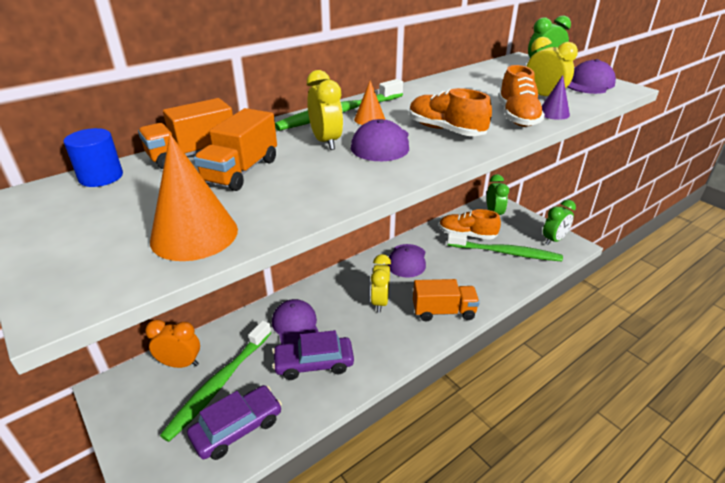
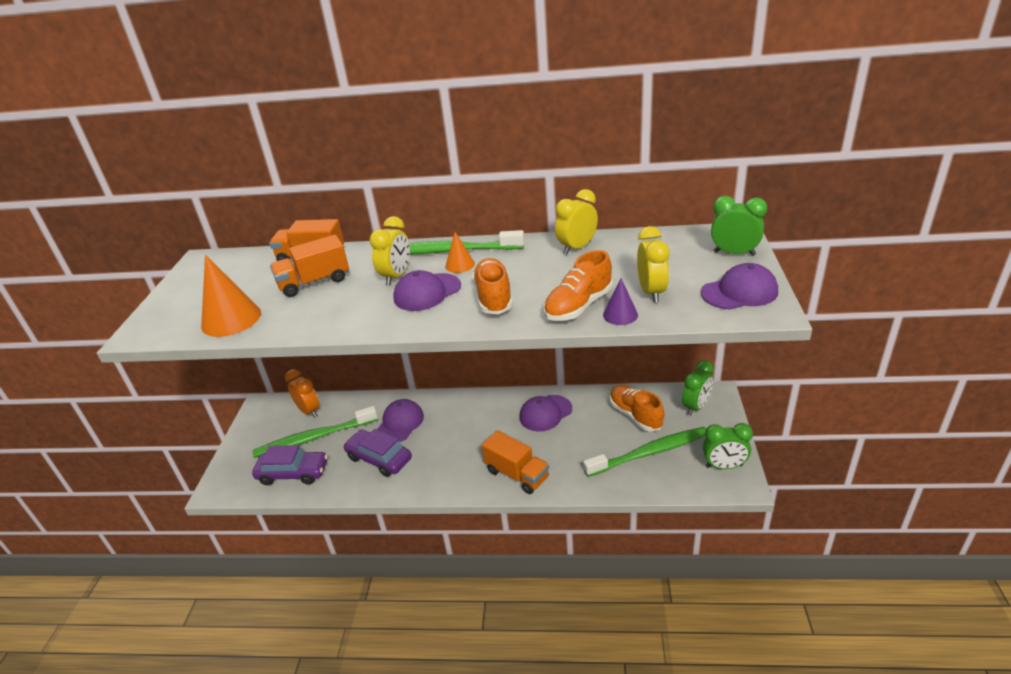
camera: 45 degrees right, 0 degrees up
(101, 177) = (249, 258): blue cylinder -> none
(380, 302) = (478, 438): yellow clock -> yellow clock (577, 248)
(506, 253) = (650, 452): green toothbrush -> green toothbrush turned 75 degrees counterclockwise

